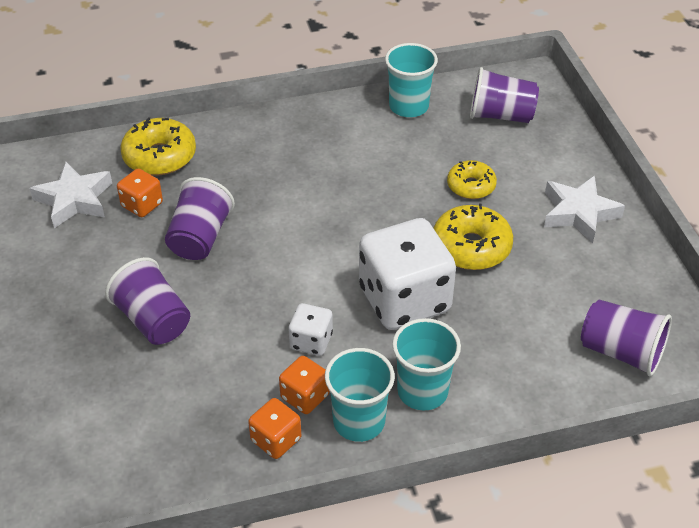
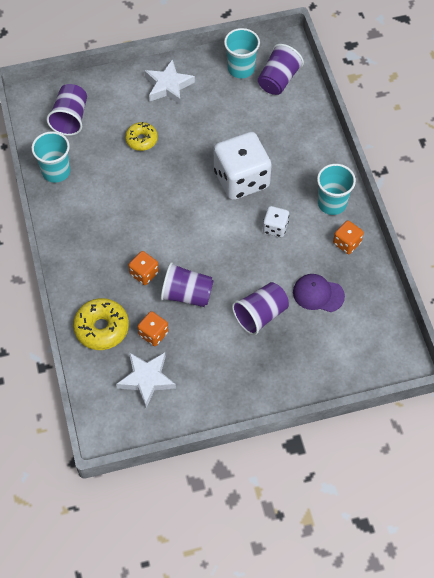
camera: 90 degrees left, 15 degrees up
(180, 395) = (318, 294): none -> purple cap
(305, 396) = (316, 230): orange dice -> orange dice (144, 273)
(422, 391) = (309, 173): turquoise cup -> turquoise cup (241, 68)
(471, 247) = (197, 143): yellow donut -> none

